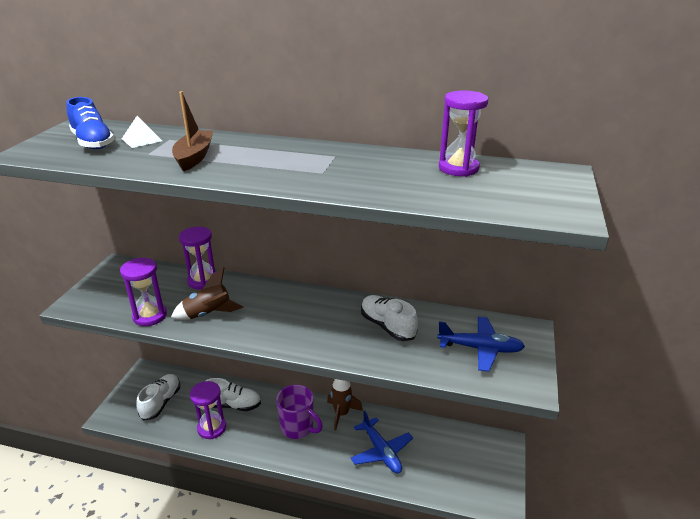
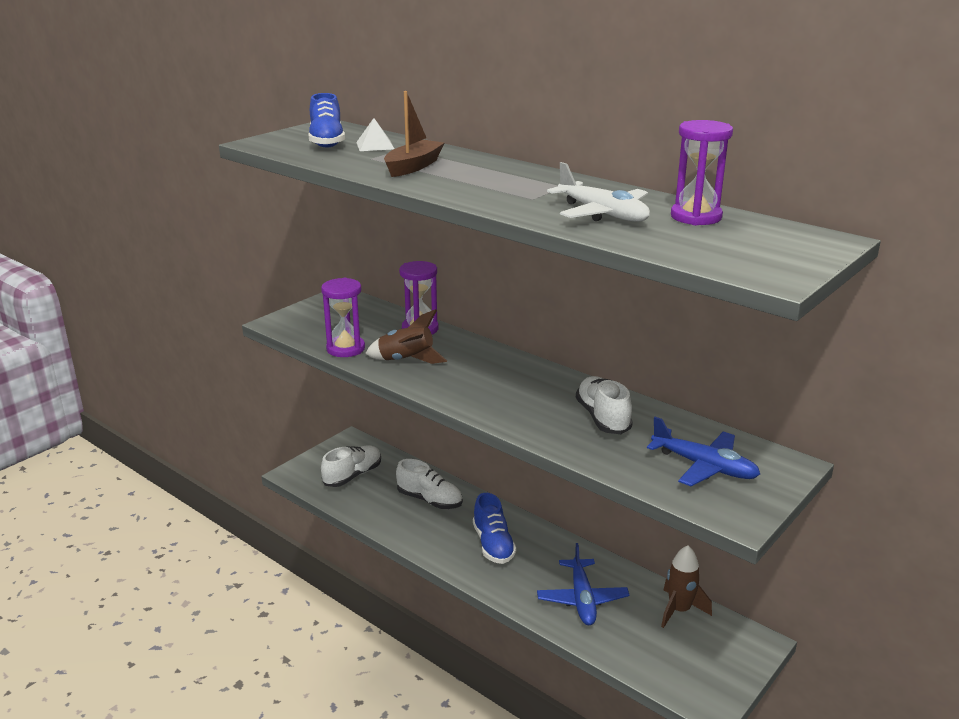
camera: 25 degrees right, 5 degrees down
(212, 428) = (394, 516): purple hourglass -> none
(298, 428) = (493, 544): purple mug -> blue shoe
(341, 413) = (555, 546): brown rocket -> brown rocket (679, 610)
(390, 178) = (602, 214): none -> white plane

